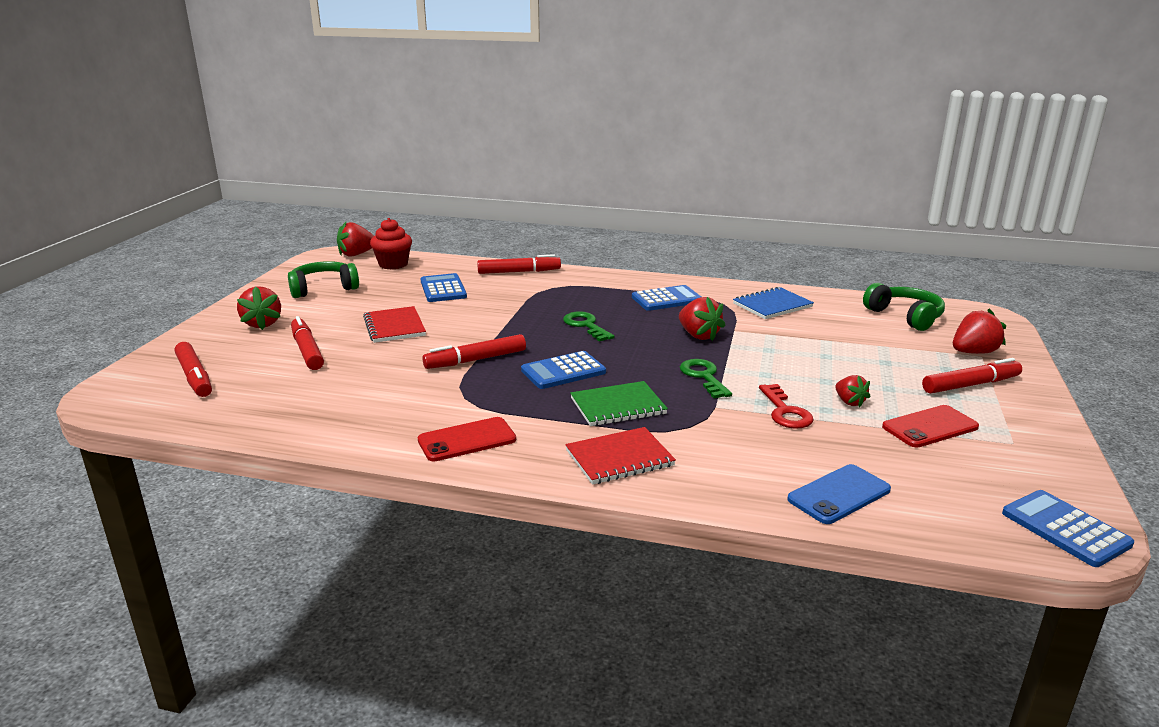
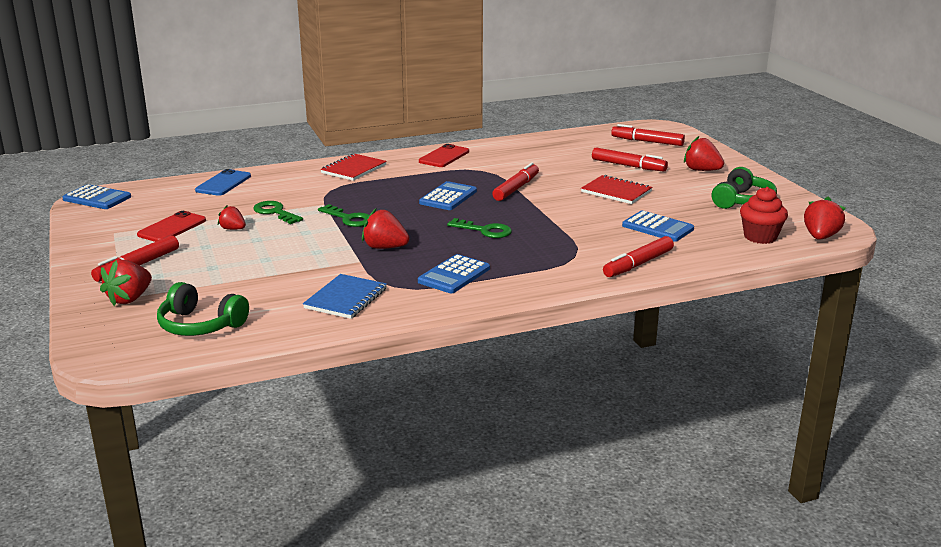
camera: 145 degrees right, 0 degrees up
(618, 406) = (385, 189): green notebook -> none
(785, 412) = (275, 212): red key -> green key

